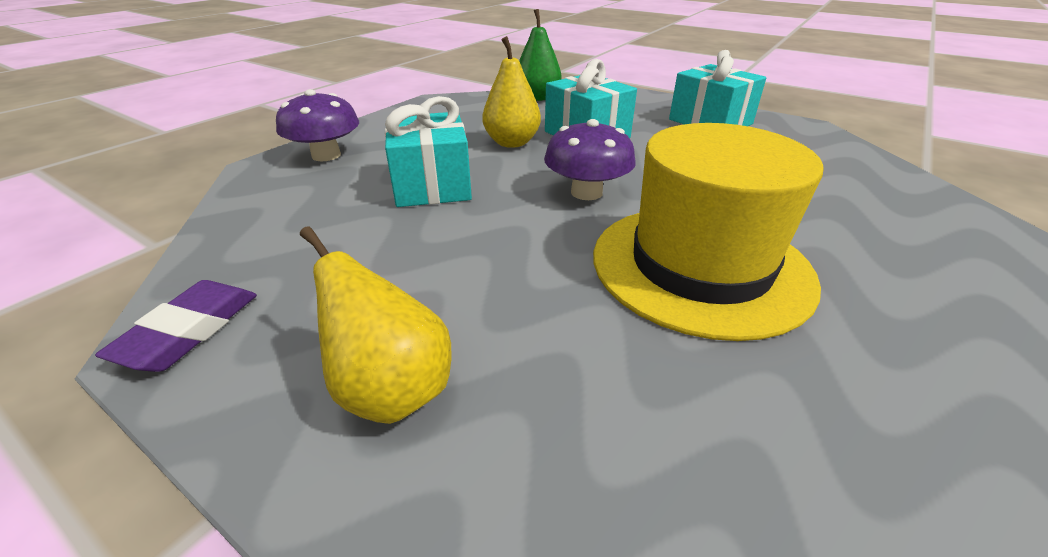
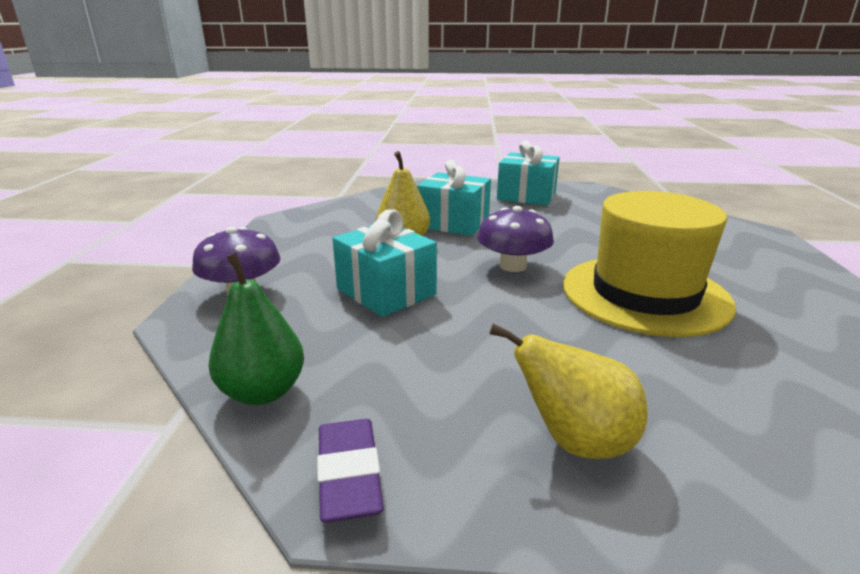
camera: 30 degrees left, 10 degrees down
(537, 98) = (372, 201): green pear -> green pear (263, 391)

